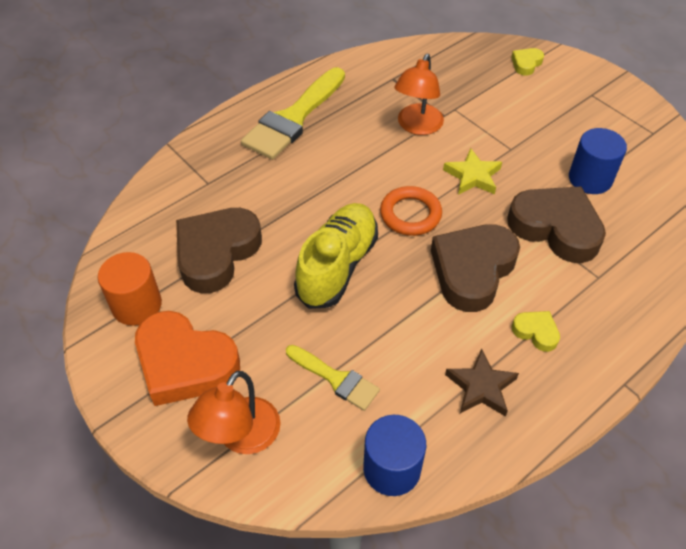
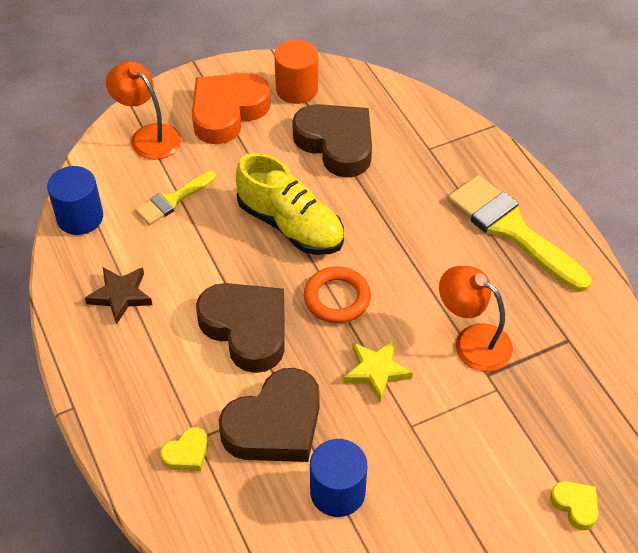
camera: 105 degrees right, 0 degrees up
(536, 332) = (156, 357): yellow heart -> yellow heart (187, 453)

